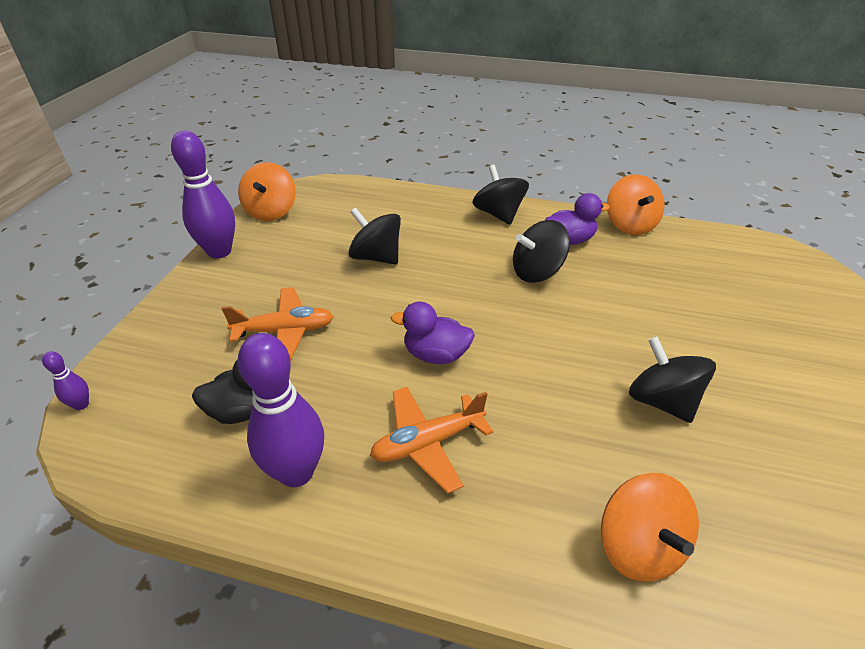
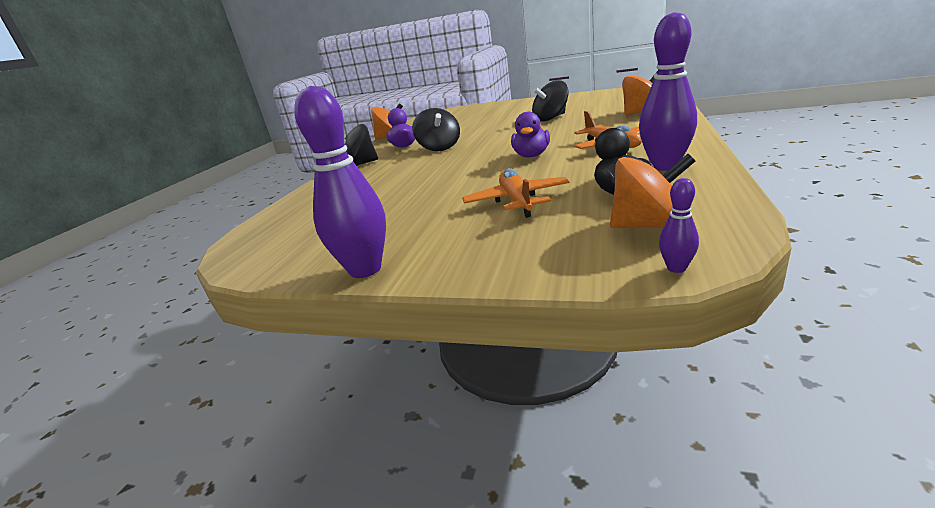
camera: 85 degrees left, 15 degrees down
(271, 211) = (283, 259): orange spinning top -> orange spinning top (649, 226)
(376, 257) = (406, 191): black spinning top -> none

